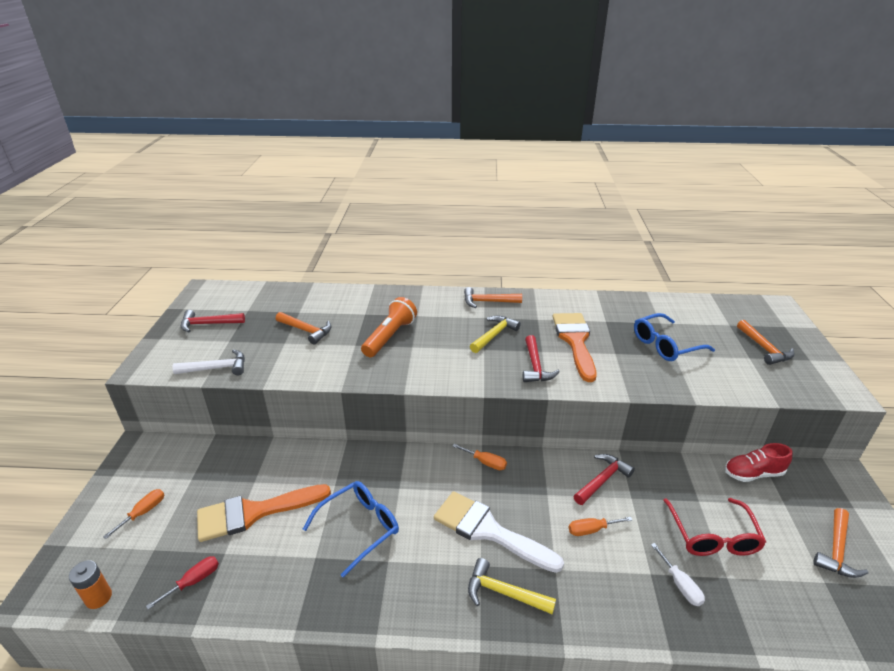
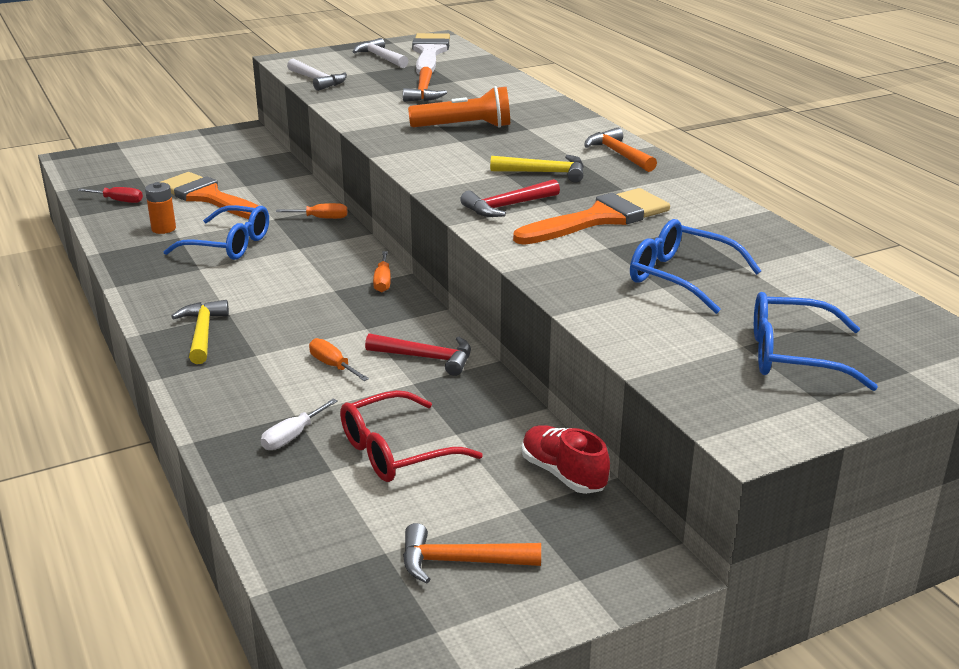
camera: 60 degrees right, 5 degrees down
(98, 598) = (81, 176): orange battery -> orange battery (163, 229)
(143, 512) = (173, 159): orange screwdriver -> orange screwdriver (321, 218)
(208, 324) = (380, 57): red hammer -> white hammer
(489, 531) = (279, 307): white brush -> white brush (429, 53)
(764, 348) = (793, 356): orange hammer -> blue glasses

